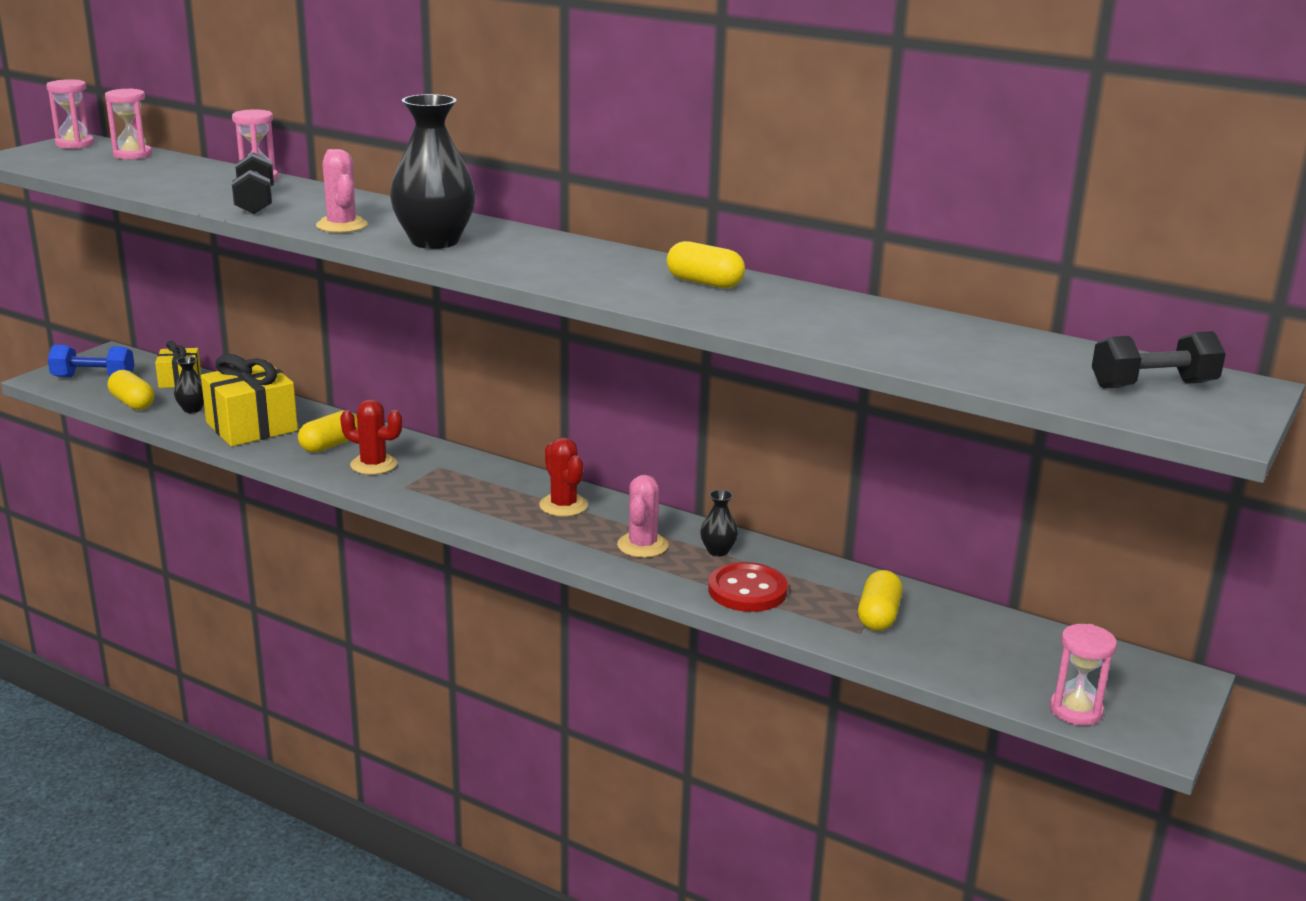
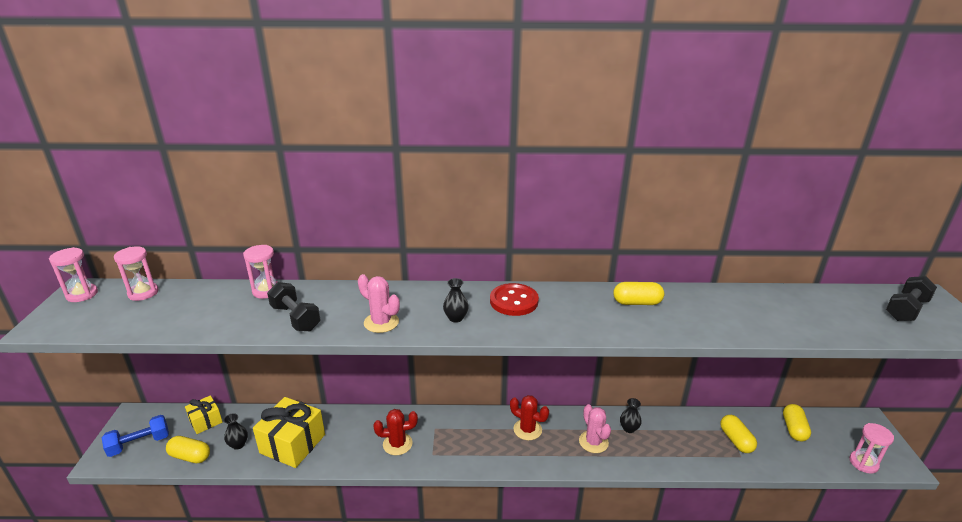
camera: 30 degrees left, 5 degrees up
(330, 445) = (356, 438): yellow capsule -> yellow capsule (794, 429)
(434, 241) = (456, 318): black vase -> black vase, size x0.46
(747, 590) = (670, 451): red button -> red button (514, 301)

